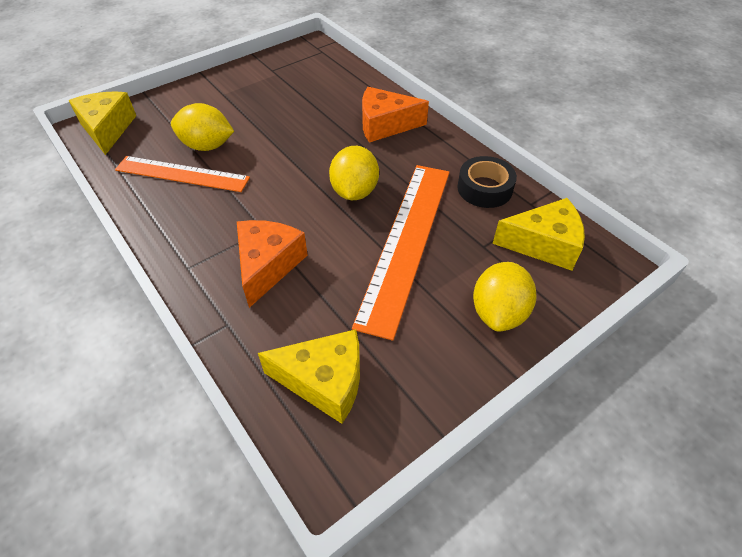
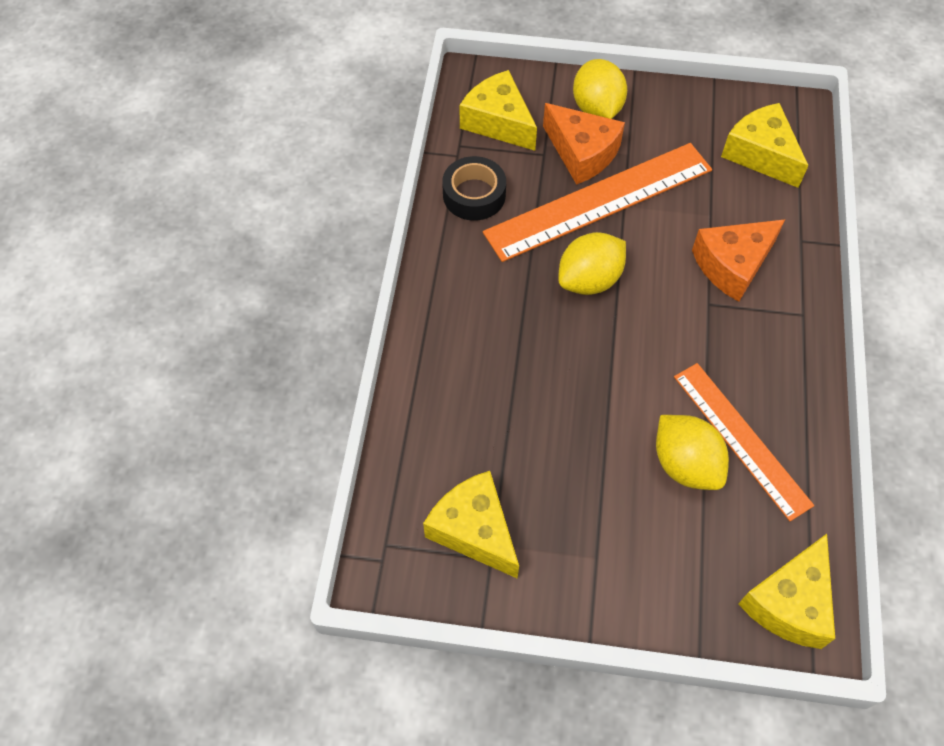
camera: 135 degrees left, 10 degrees up
(289, 72) = (474, 530): none -> yellow cheese
(385, 125) = (467, 337): orange cheese -> orange cheese (582, 153)
(498, 312) = (597, 108): yellow lemon -> yellow lemon turned 75 degrees counterclockwise

